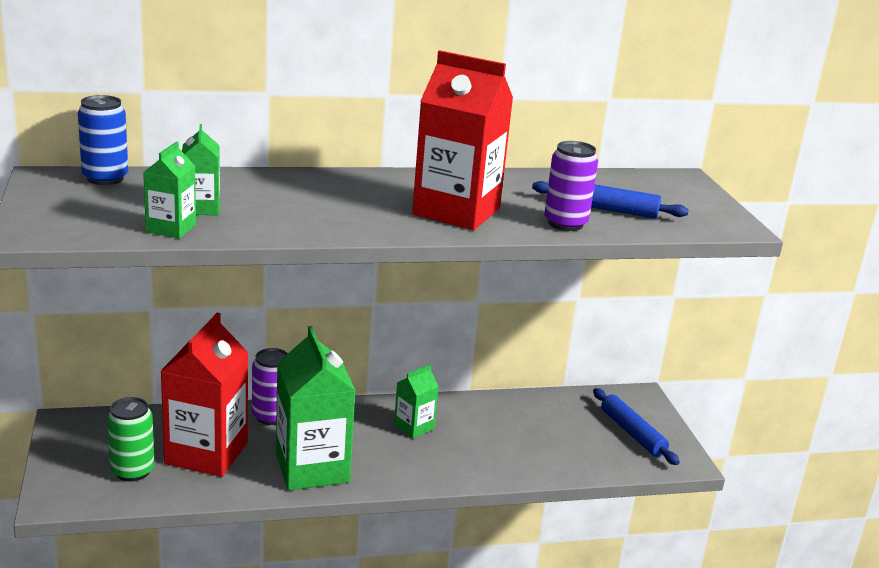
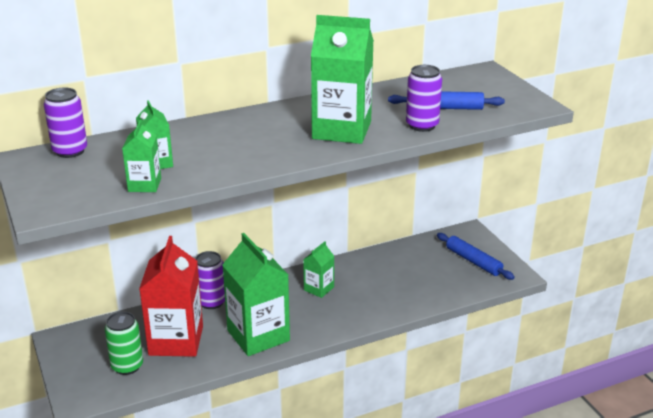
camera: 10 degrees left, 5 degrees up
(105, 178) = (70, 151): blue can -> purple can
(456, 211) = (341, 130): red carton -> green carton

